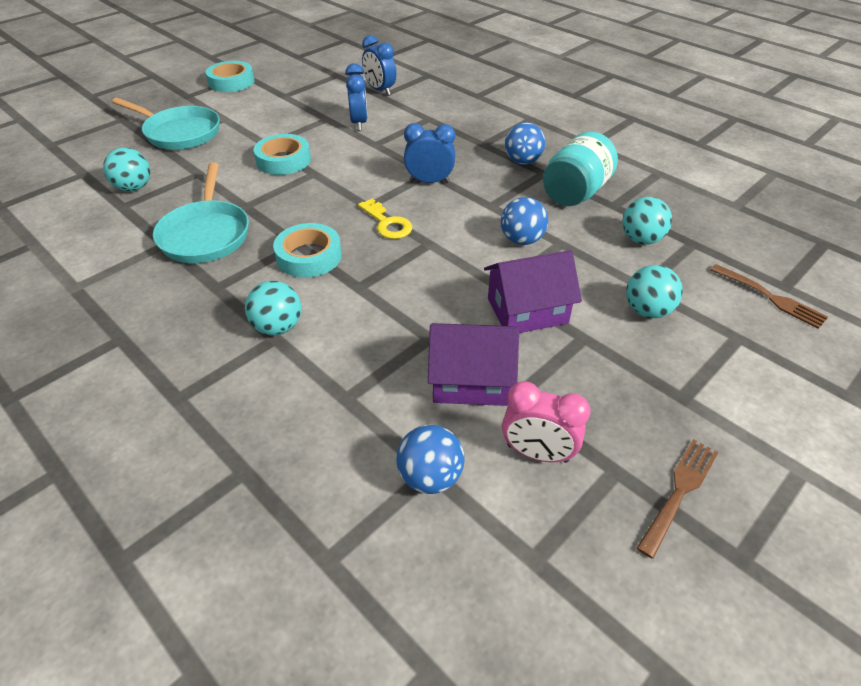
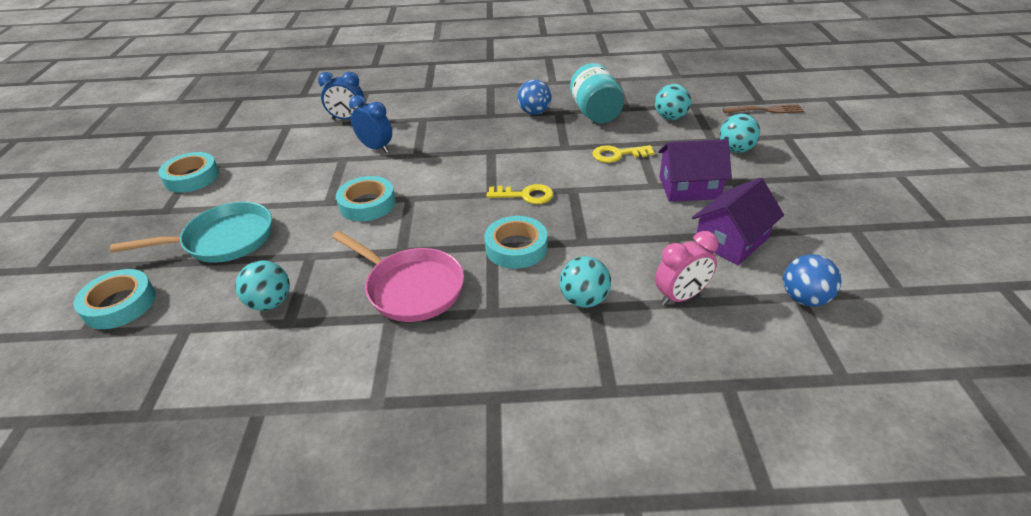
camera: 45 degrees left, 5 degrees down
(84, 139) = (119, 304): none -> turquoise tape
(206, 234) = (411, 288): turquoise pan -> pink pan
(429, 181) = (502, 155): blue clock -> none
(521, 240) = (617, 155): blue ball -> yellow key
(527, 310) = (689, 187): purple house -> purple house turned 60 degrees clockwise
(537, 453) = (818, 247): pink clock -> pink clock (681, 297)
(679, 493) = (886, 216): brown fork -> none

